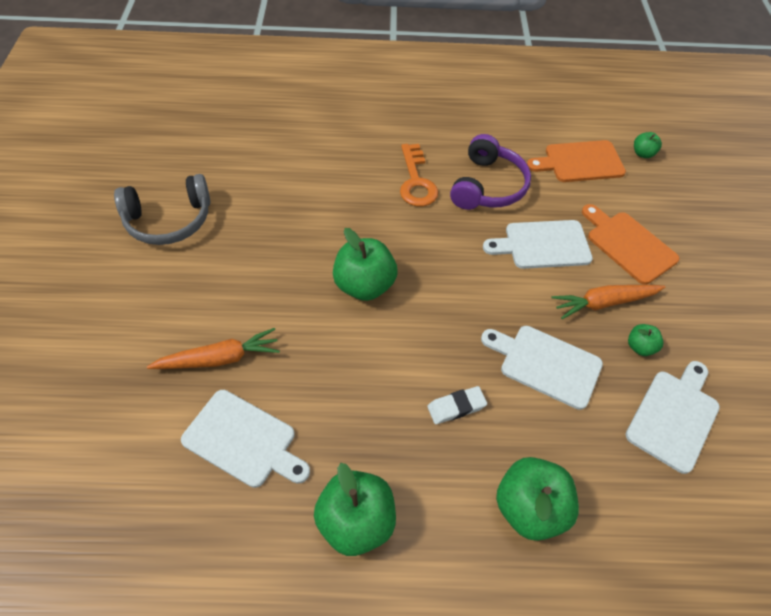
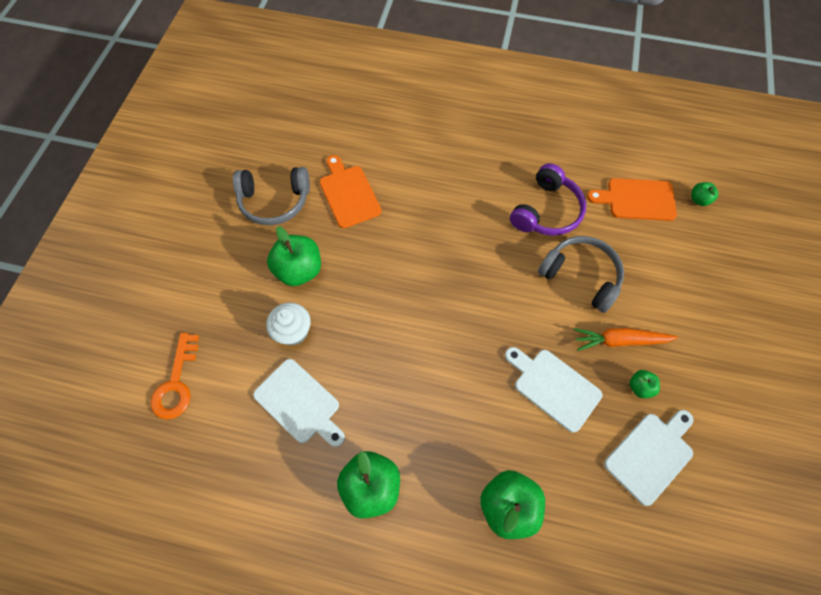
camera: 15 degrees right, 10 degrees up
(219, 358) = (293, 331): orange carrot -> white cupcake
(364, 285) = (419, 288): green apple -> green apple (299, 270)
(416, 181) = (485, 196): orange key -> orange key (176, 383)
(456, 407) = (470, 409): white eraser -> none
(543, 245) = (580, 276): white cutting board -> grey headphones
(628, 245) = (658, 289): orange cutting board -> orange cutting board (348, 194)

